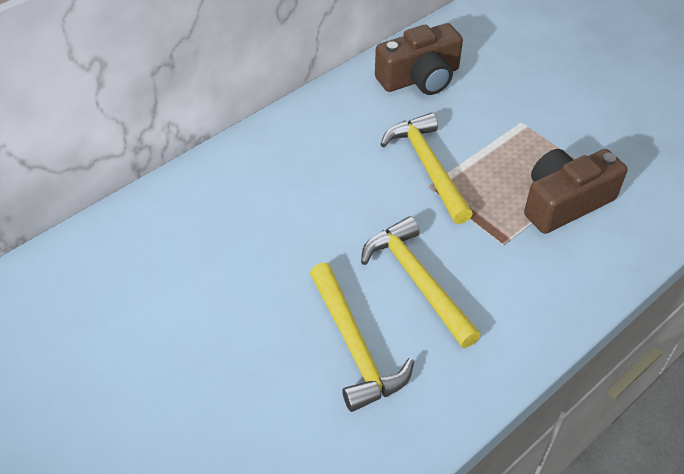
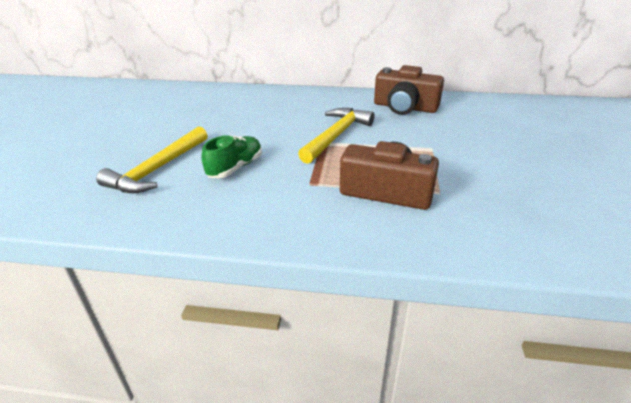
camera: 50 degrees right, 15 degrees down
(417, 280) = (235, 168): yellow hammer -> green shoe

